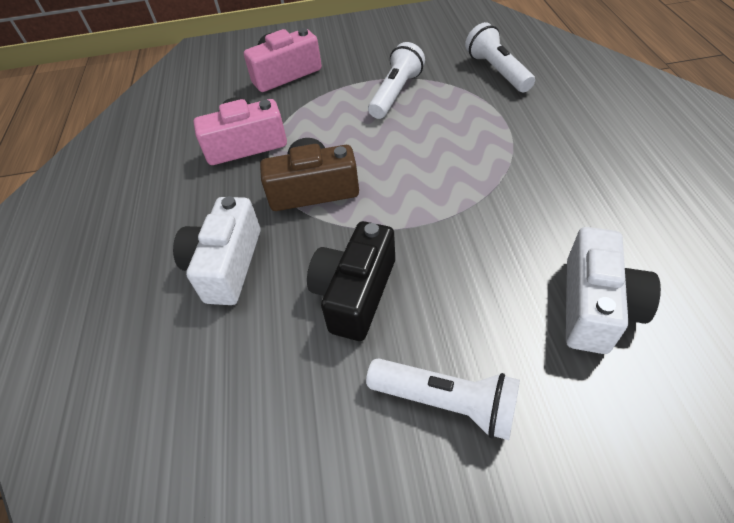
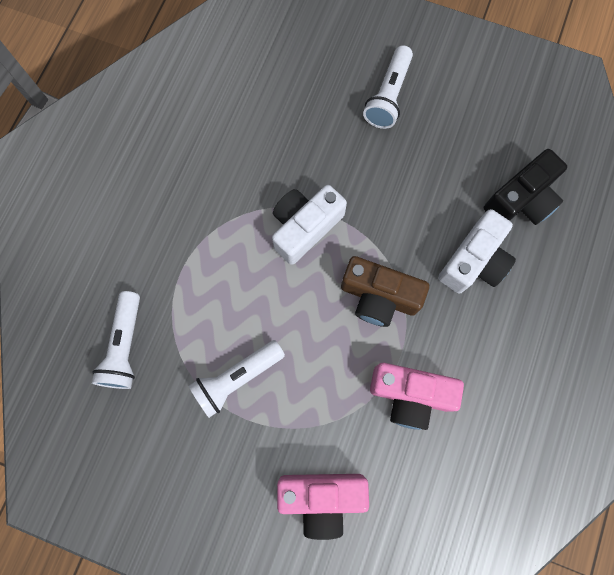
camera: 155 degrees left, 25 degrees up
(355, 293) = (398, 186): black camera -> black camera (521, 200)
(446, 403) = (388, 96): white flashlight -> white flashlight turned 120 degrees counterclockwise
(595, 306) = (268, 97): white camera -> white camera (305, 227)

